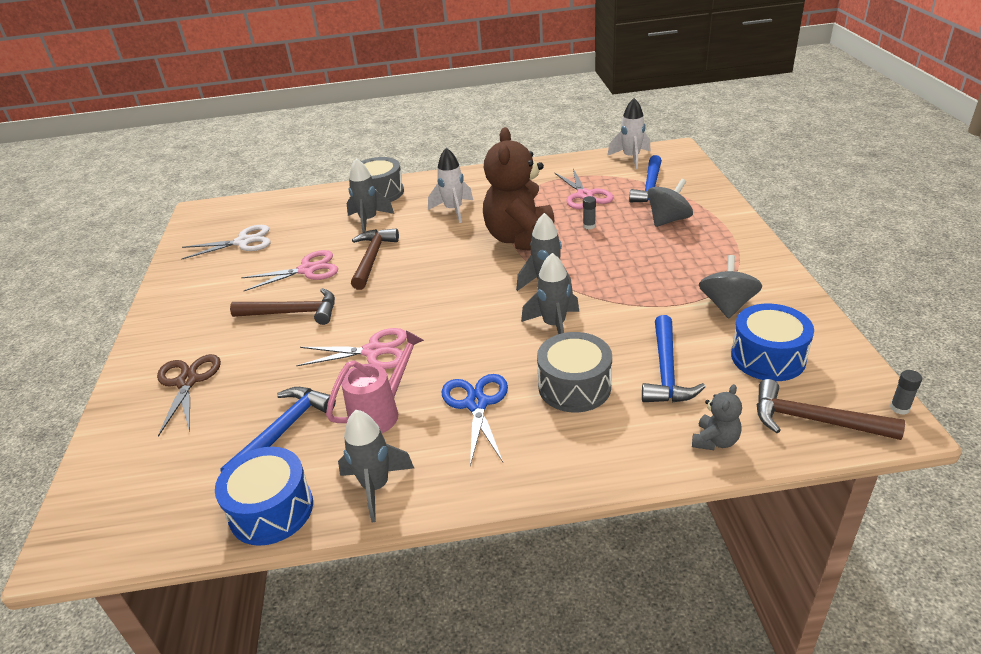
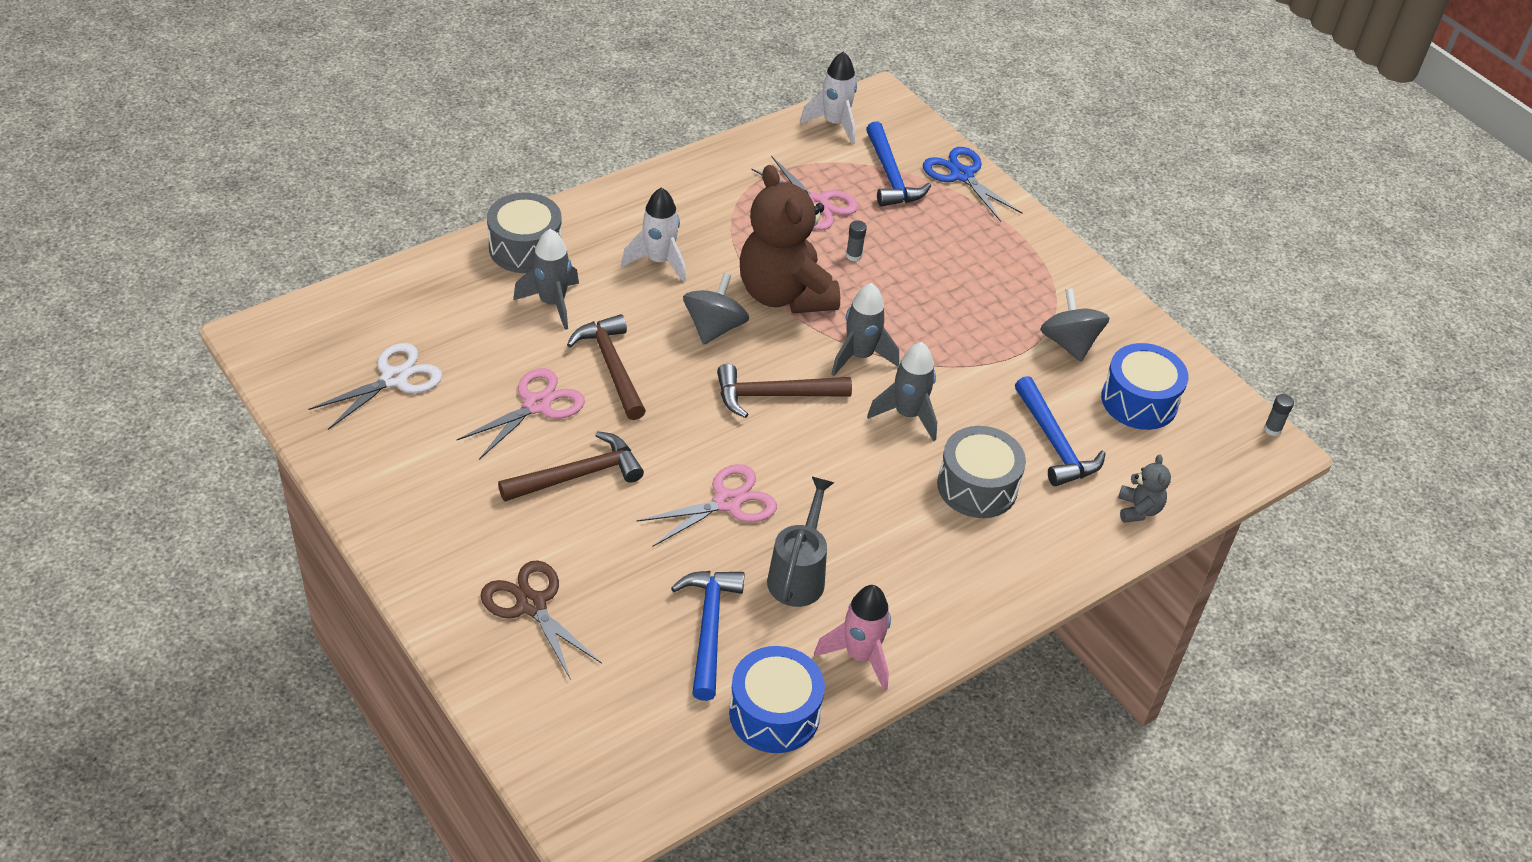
camera: 35 degrees left, 10 degrees up
(376, 487) = (860, 655): grey rocket -> pink rocket
(380, 412) = (798, 575): pink watering can -> grey watering can
(477, 404) = (893, 535): blue scissors -> blue scissors (962, 175)
(668, 220) = (941, 228): grey spinning top -> grey spinning top (714, 327)
(814, 420) = (1210, 463): brown hammer -> brown hammer (774, 395)

